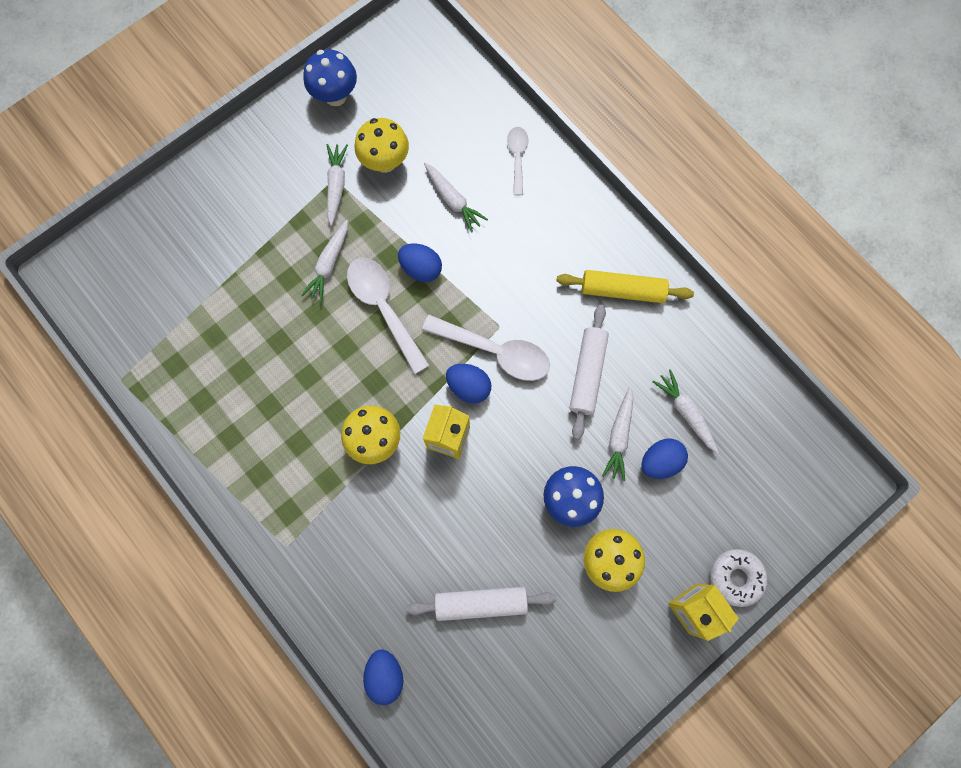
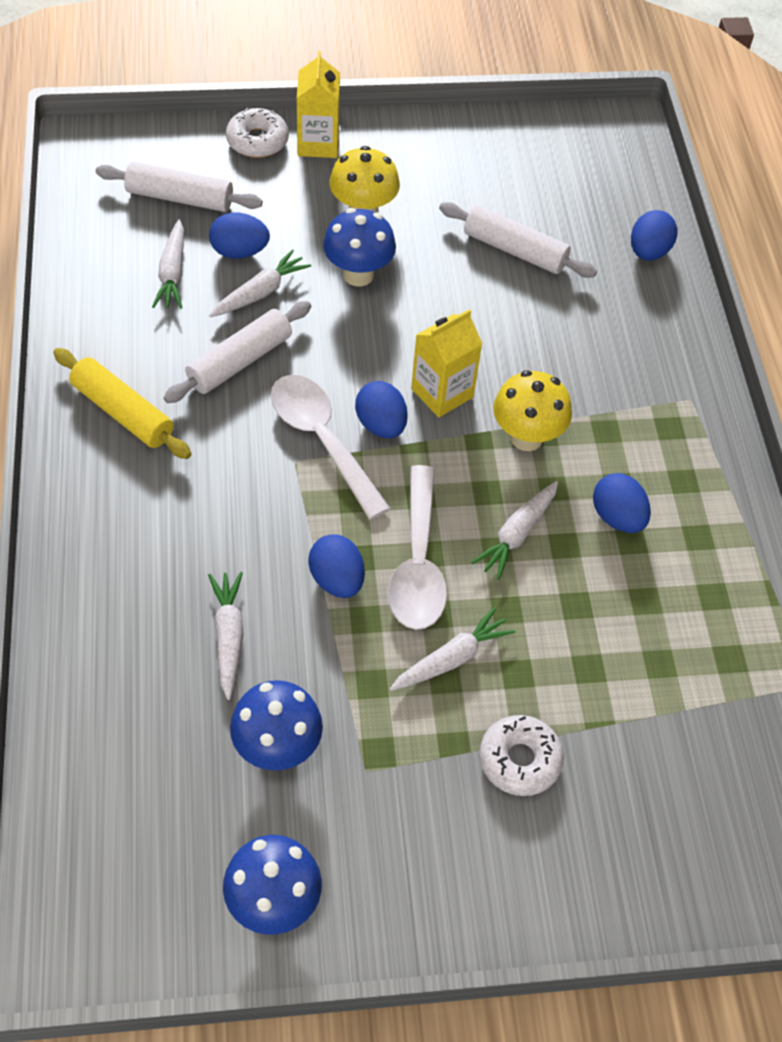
camera: 150 degrees left, 20 degrees down
(260, 233) = (519, 760): none -> white donut
(286, 418) = (617, 517): none -> blue egg
(336, 185) = (369, 759): white carrot -> white carrot (516, 534)
(385, 162) = (277, 748): yellow mushroom -> blue mushroom
(517, 157) = (98, 637): white spoon -> none
(738, 480) = (180, 198): none -> white rolling pin

